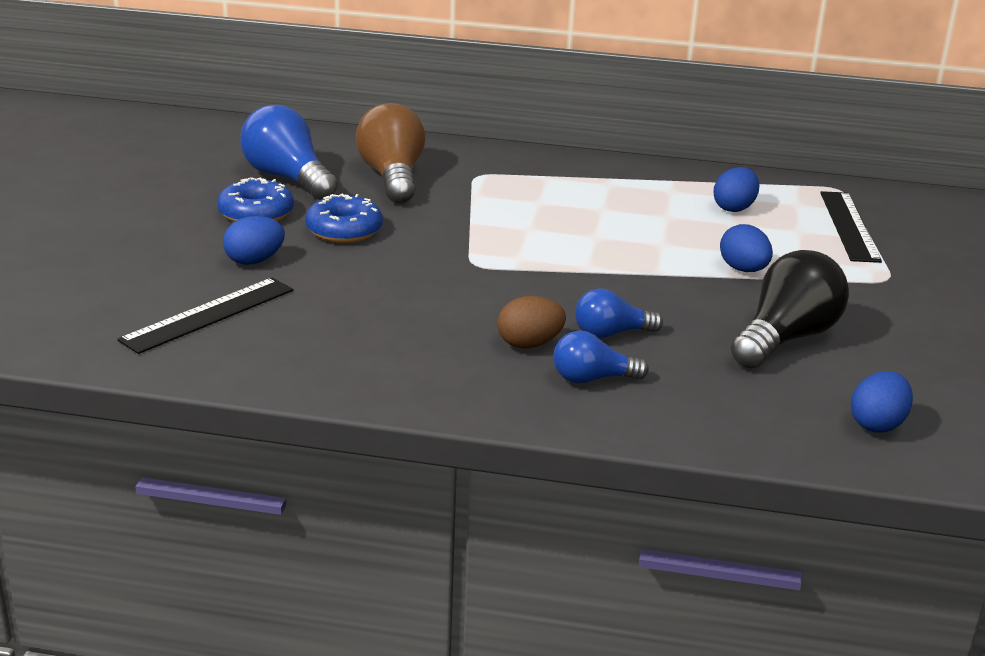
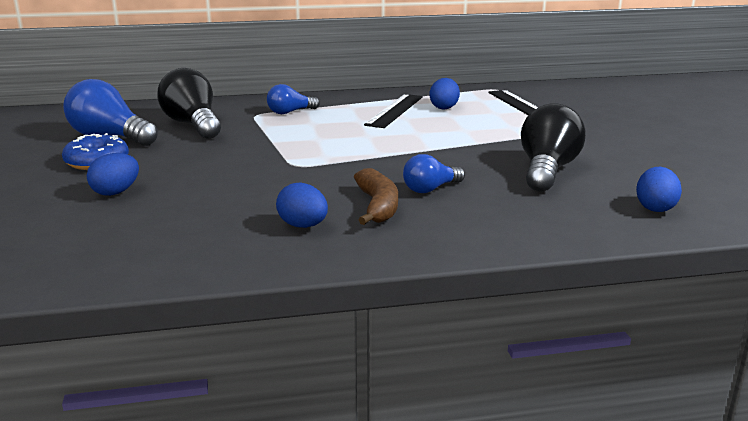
camera: 20 degrees left, 5 degrees down
(208, 314) = (98, 236): black ruler -> black ruler (394, 110)
(344, 230) = (178, 161): blue donut -> none
(392, 177) = (193, 125): brown light bulb -> black light bulb
(529, 344) = (378, 206): brown egg -> brown banana
(592, 379) = (443, 219): blue light bulb -> blue light bulb (290, 112)
(743, 270) = (482, 138): blue egg -> blue egg (303, 226)

